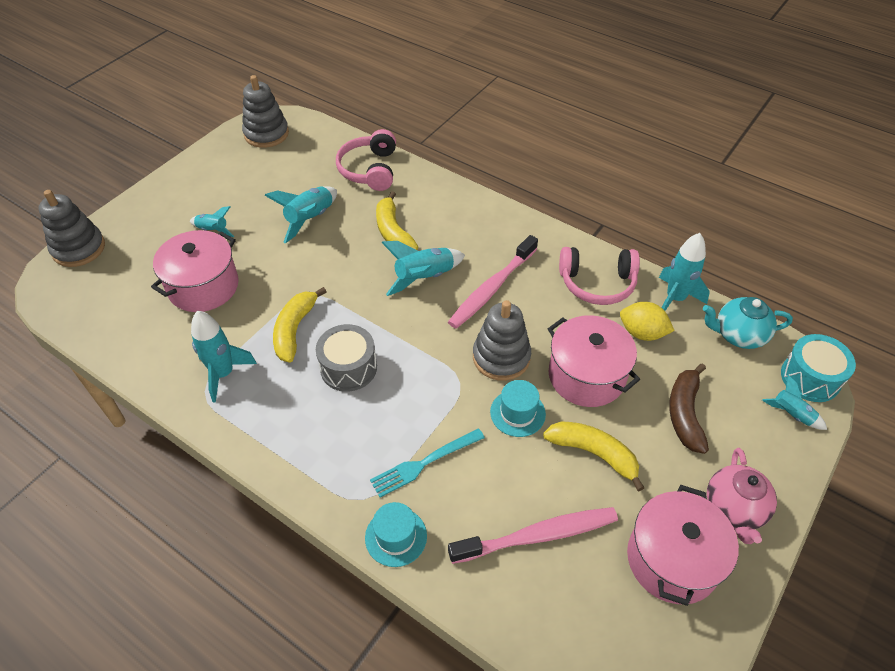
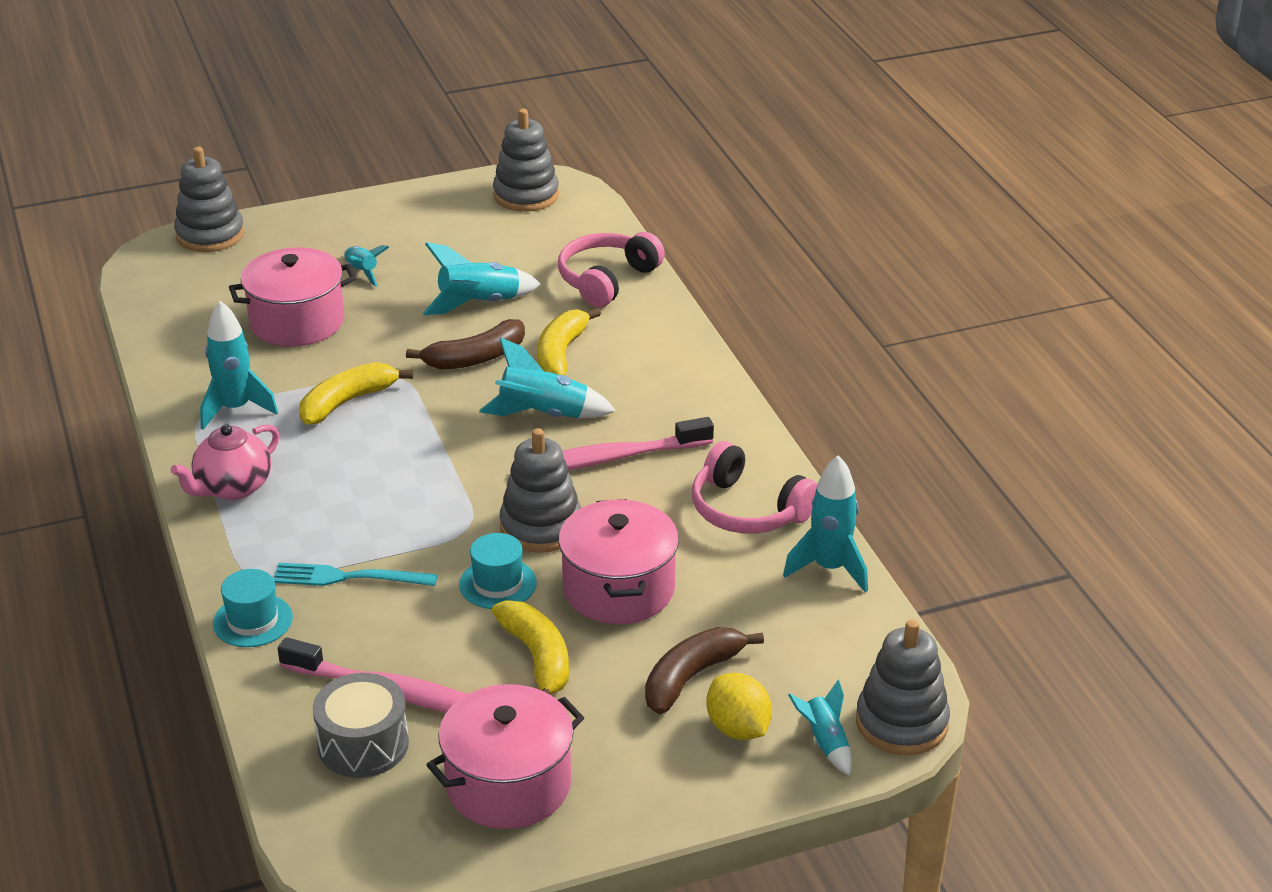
camera: 35 degrees right, 15 degrees down
(345, 258) = (475, 358): none -> brown banana
(348, 368) = (365, 460): grey drum -> grey drum (363, 744)
(642, 333) = (740, 581): yellow lemon -> yellow lemon (738, 728)
(734, 509) = (634, 783): pink teapot -> pink teapot (232, 488)
(738, 335) = (864, 640): turquoise teapot -> none
(810, 378) = (901, 723): turquoise drum -> grey stacking toy

